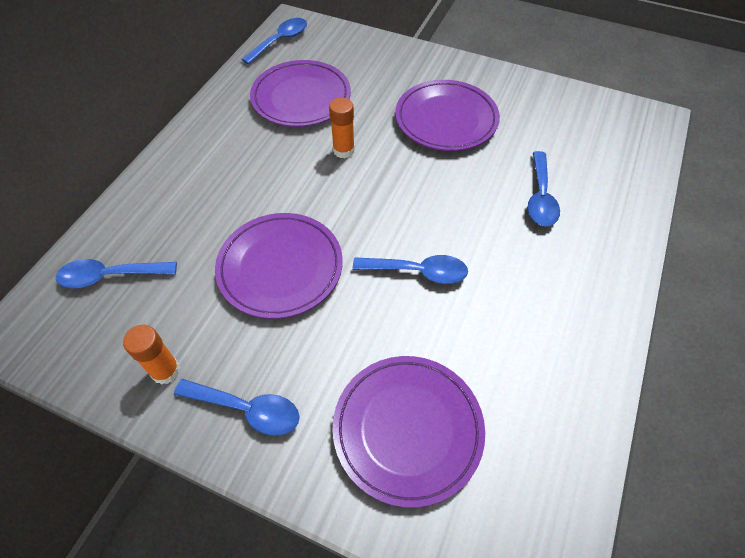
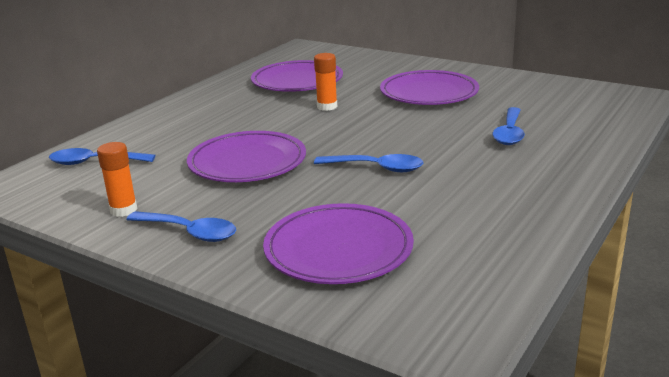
camera: 10 degrees right, 30 degrees down
(280, 41) = (288, 55): blue spoon -> none

